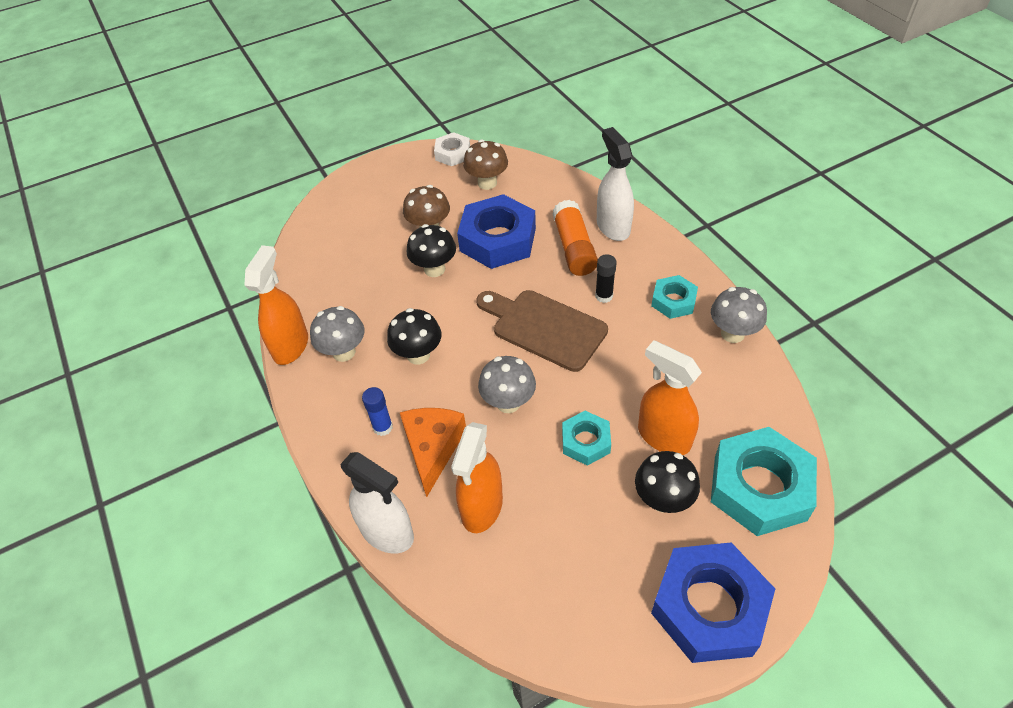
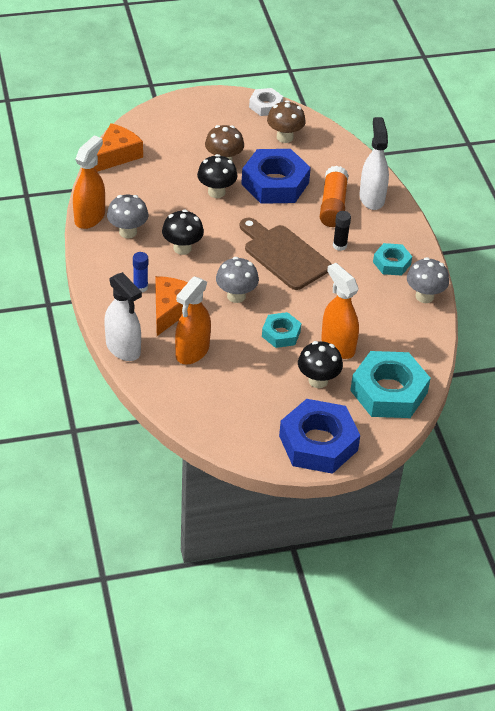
camera: 10 degrees right, 5 degrees down
(303, 256) = (116, 155): none -> orange cheese

